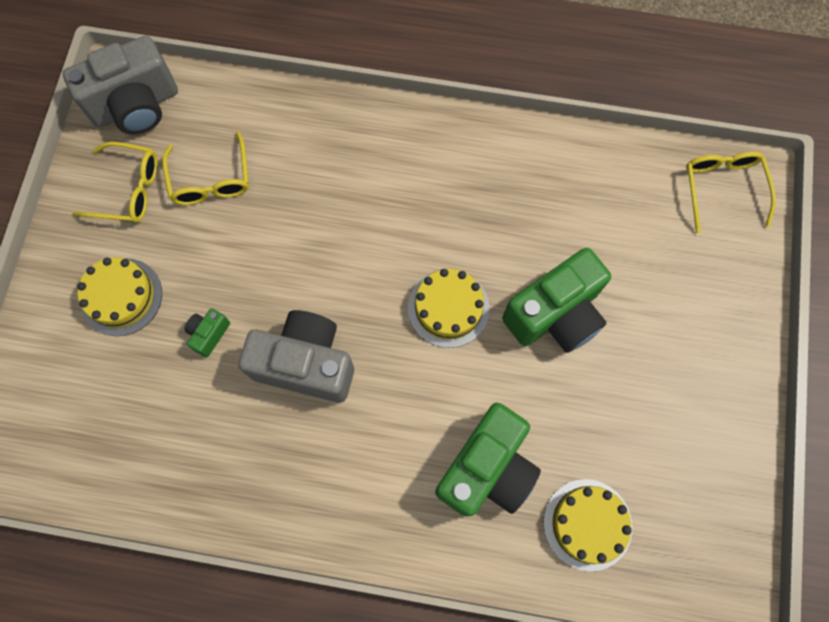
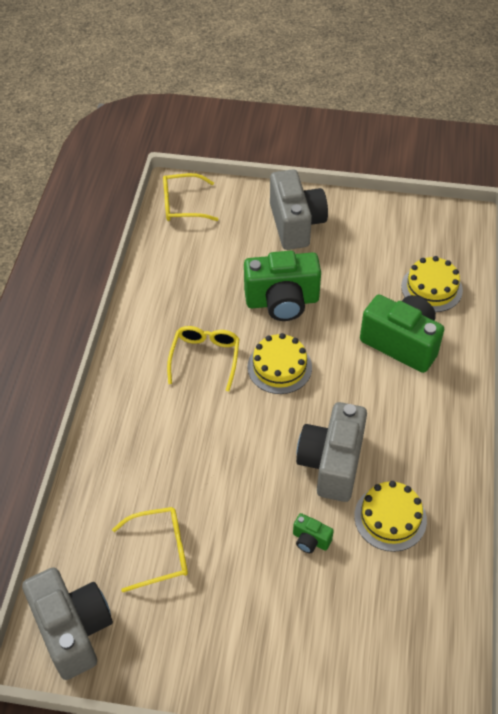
camera: 90 degrees left, 20 degrees down
(121, 296) = (278, 620): yellow cake -> yellow cake (390, 518)
(129, 189) = (167, 626): yellow glasses -> yellow glasses (205, 358)
(555, 314) = (282, 301): green camera -> green camera turned 120 degrees clockwise
(699, 338) = (296, 224): none -> grey camera

